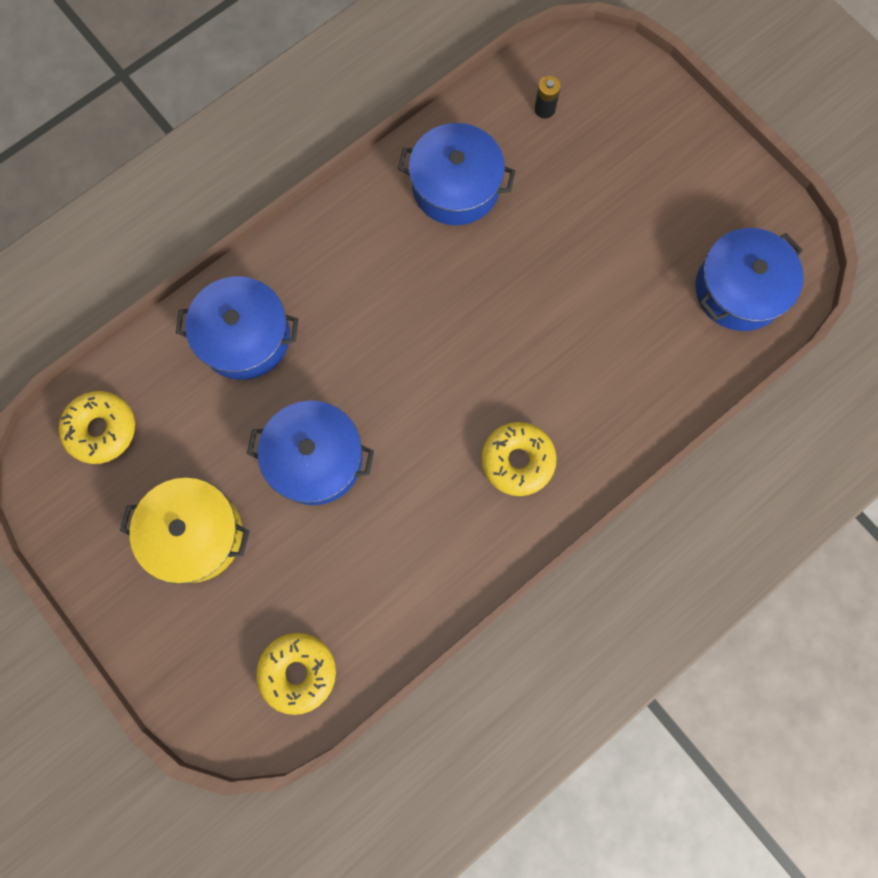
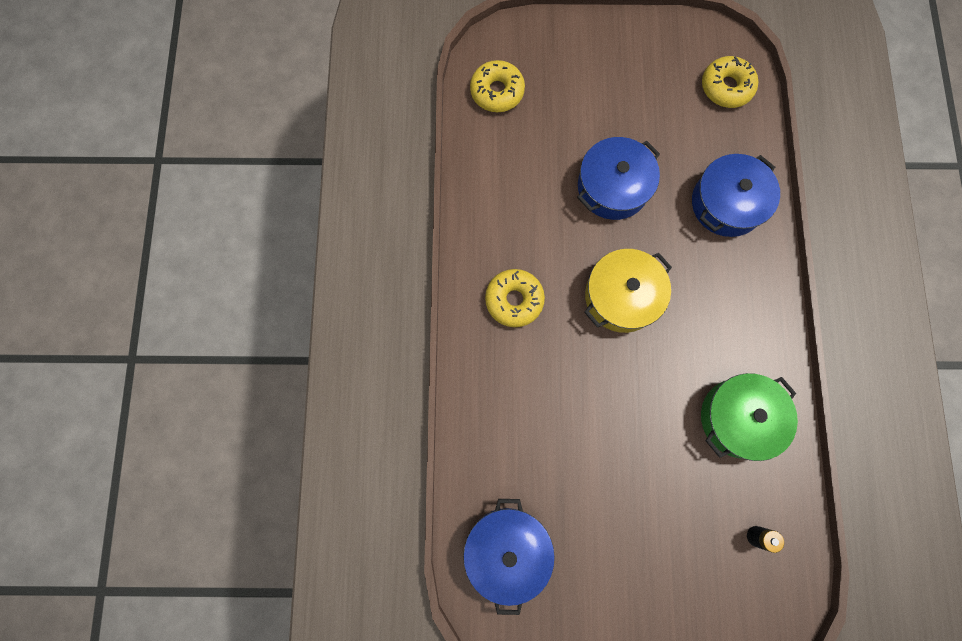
camera: 130 degrees right, 0 degrees up
(195, 534) = (620, 93): yellow pot -> yellow pot (621, 296)
(455, 186) = (738, 418): blue pot -> green pot

